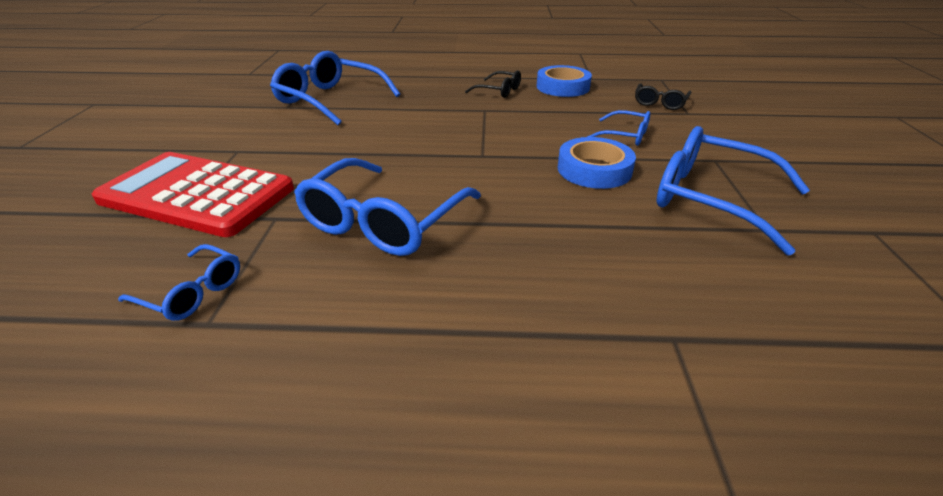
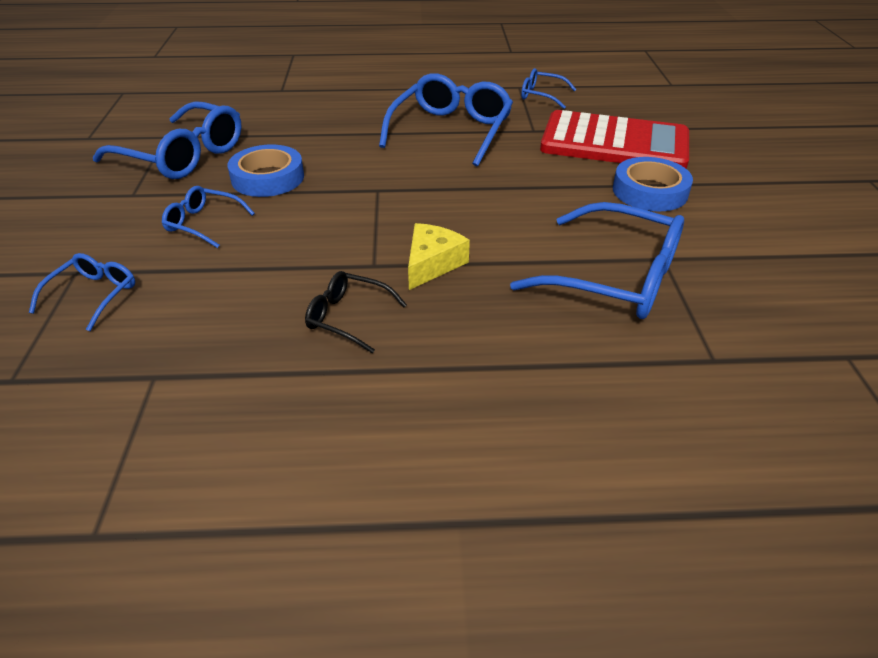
camera: 175 degrees right, 5 degrees up
(444, 109) = (432, 264): none -> yellow cheese
(563, 87) = (229, 337): blue tape -> blue tape (649, 191)
(660, 103) = (94, 295): black glasses -> blue glasses

